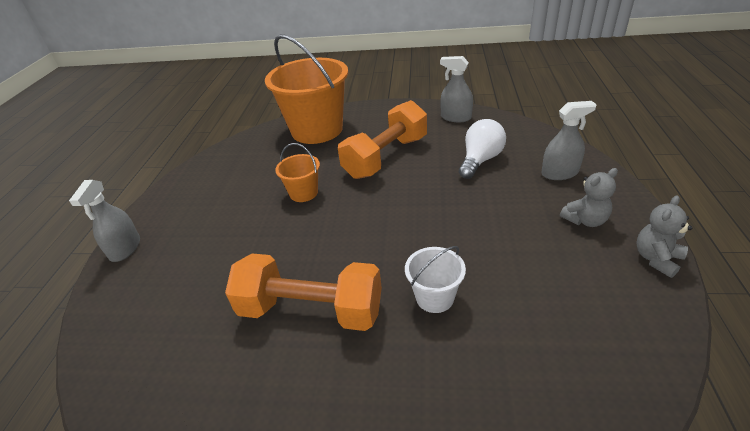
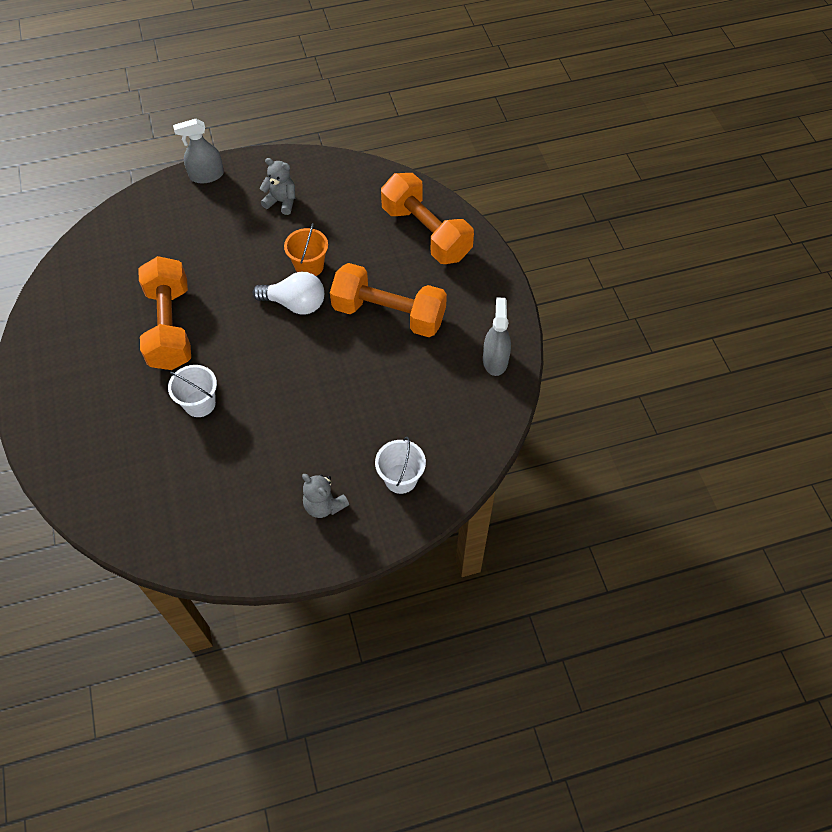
camera: 65 degrees right, 20 degrees up
(317, 130) = (426, 233): orange bucket -> orange dumbbell
(480, 160) = (406, 401): white light bulb -> white light bulb (295, 304)
(559, 173) = (401, 478): grey spray bottle -> white bucket
(656, 259) = (281, 563): grey teddy bear -> grey teddy bear (281, 202)

